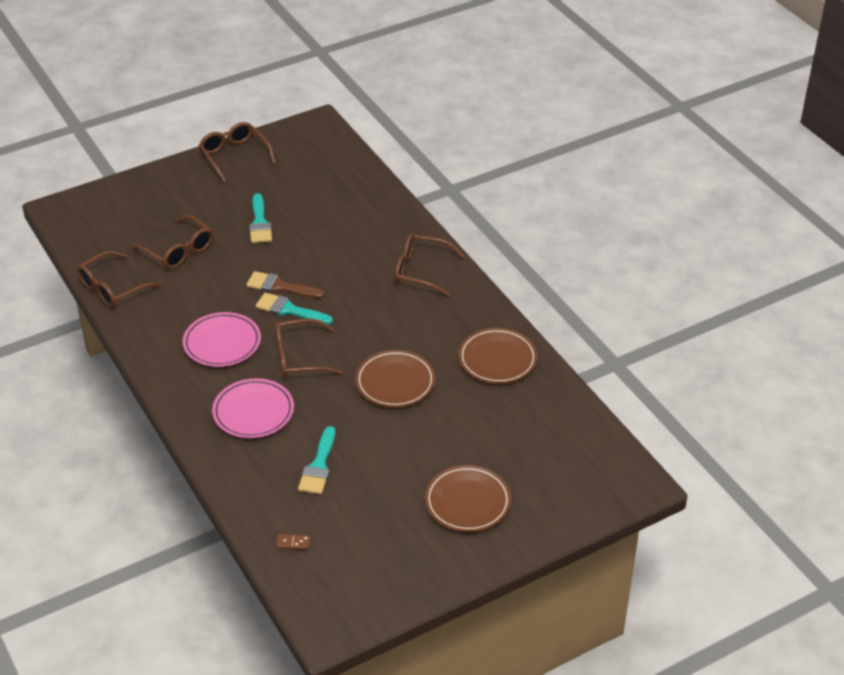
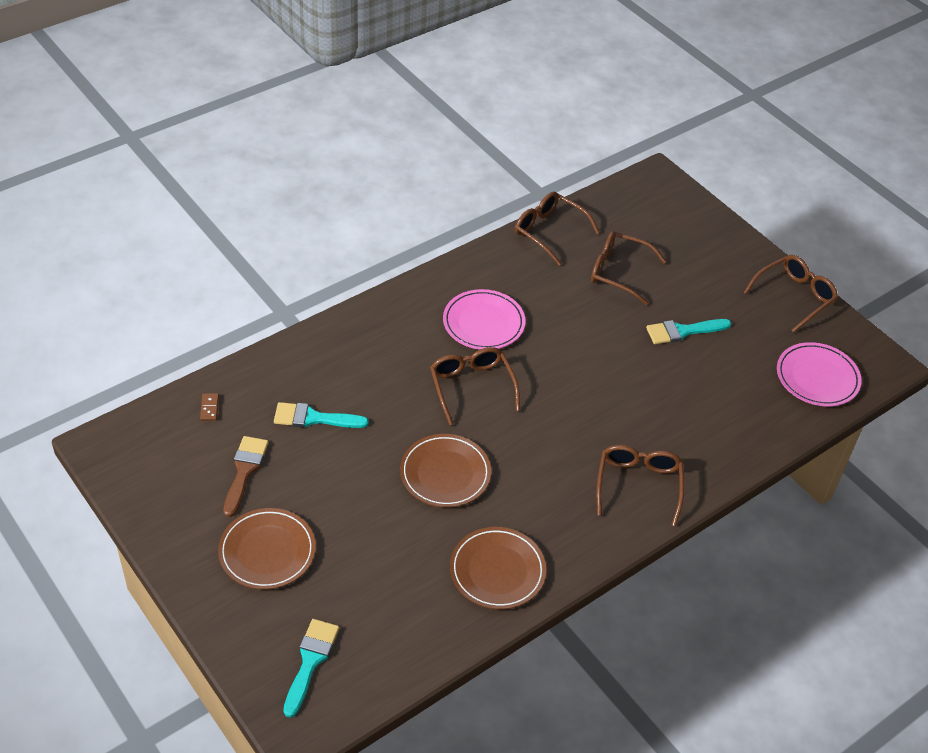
camera: 80 degrees right, 5 degrees up
(179, 251) = (618, 272): brown glasses -> brown glasses turned 75 degrees clockwise
(253, 411) = (386, 358): pink plate -> pink plate (817, 377)
(280, 287) = (580, 360): brown brush -> brown brush (244, 471)
(289, 310) = (544, 371): turquoise brush -> turquoise brush (310, 661)

